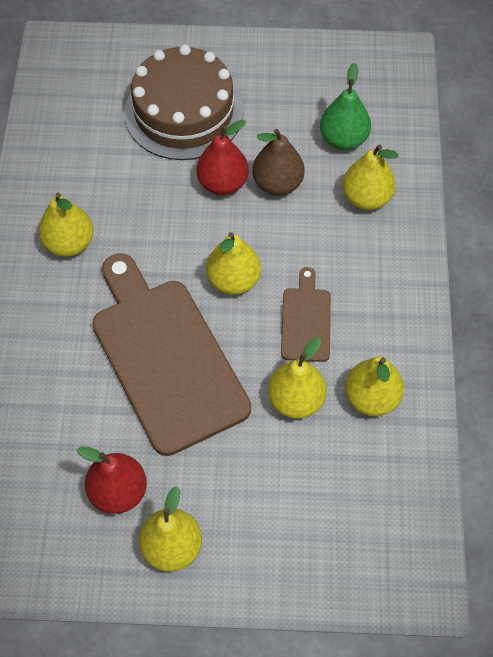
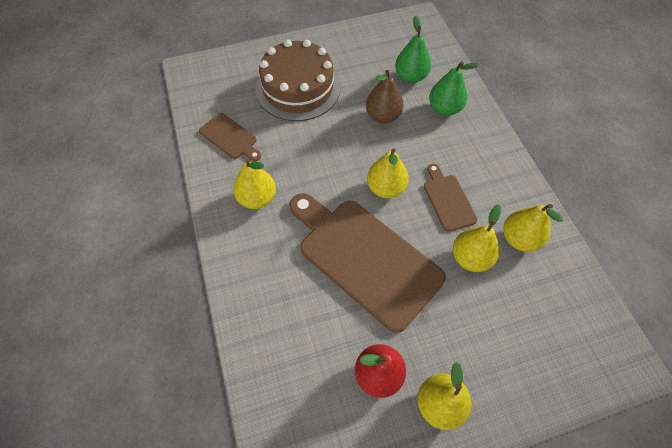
camera: 20 degrees left, 0 degrees up
(68, 155) = (230, 138): none -> brown cutting board
(223, 183) = (346, 126): red pear -> none
(366, 198) = (444, 109): yellow pear -> green pear

